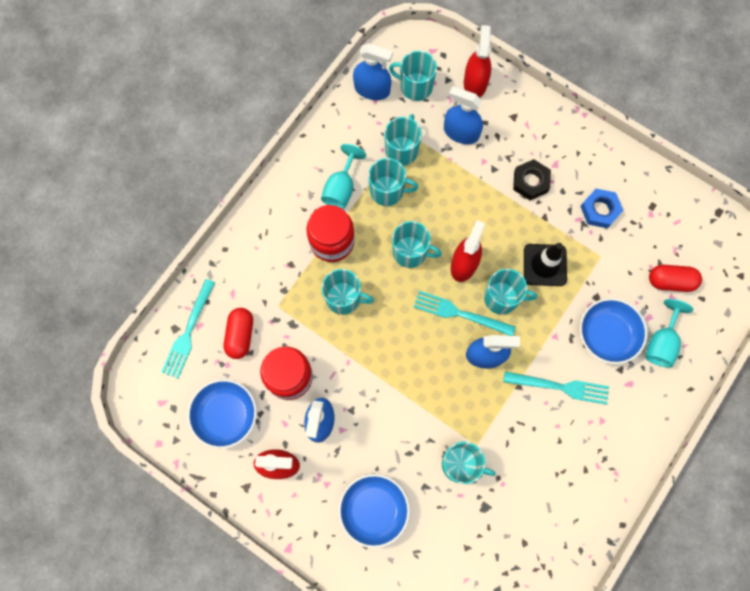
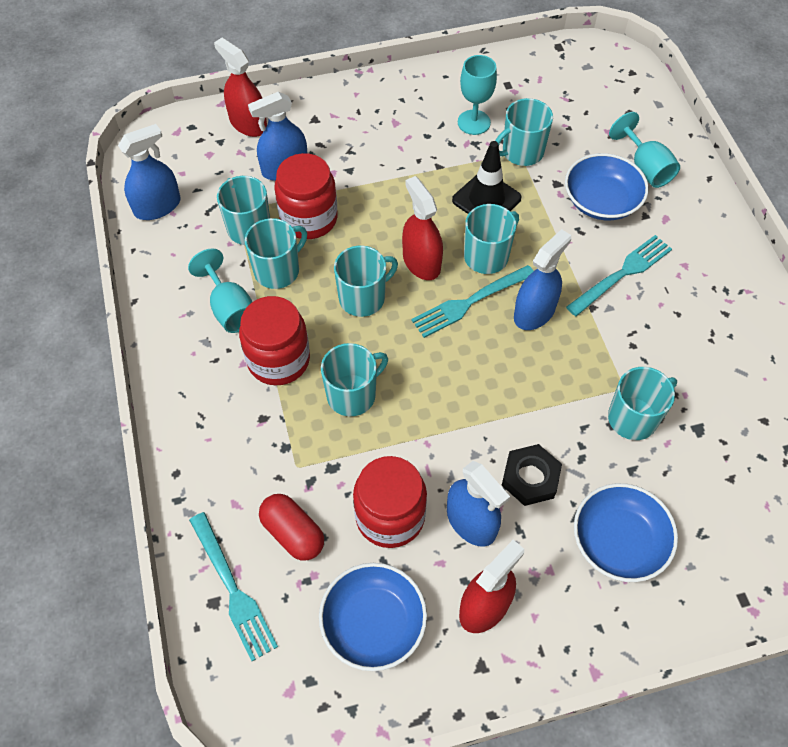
camera: 50 degrees left, 15 degrees down
(415, 86) = (196, 170): turquoise mug -> turquoise mug (521, 152)
(438, 177) = (309, 218): none -> red jar
(530, 182) = (392, 152): black nut -> black nut (530, 478)
(600, 210) = (474, 122): blue nut -> turquoise goblet
(670, 281) = (592, 121): red capsule -> none

